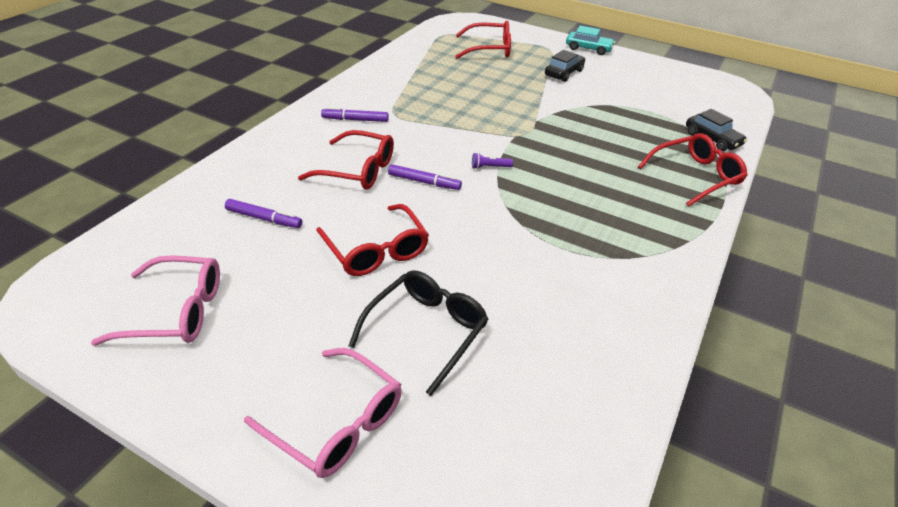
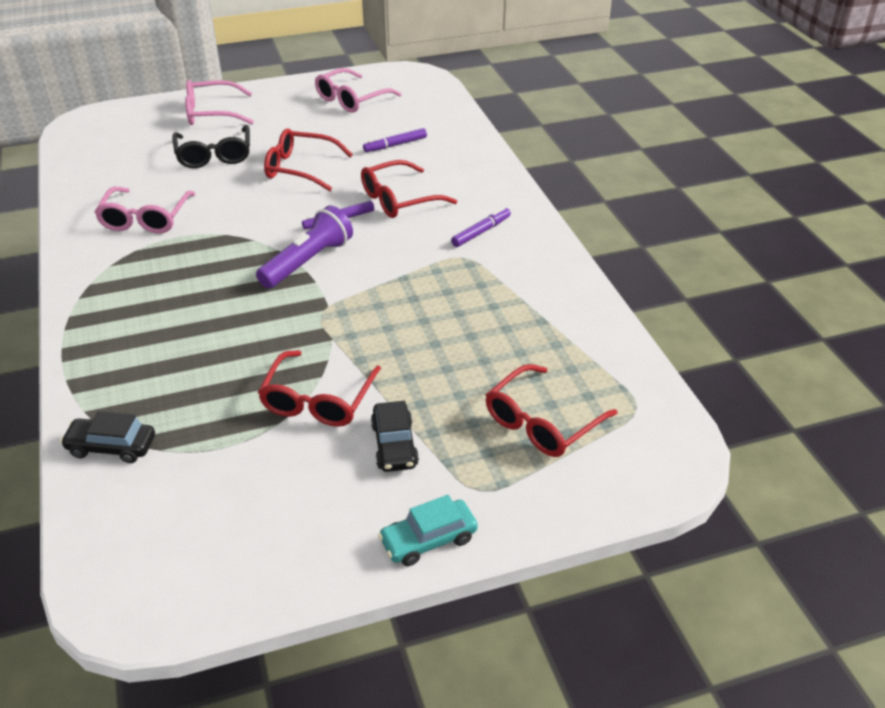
camera: 135 degrees right, 0 degrees up
(489, 167) = (308, 261): purple flashlight -> purple flashlight, size x2.44
(576, 288) = (146, 218): none -> pink glasses
(695, 176) = (106, 372): red glasses -> red glasses (318, 399)

